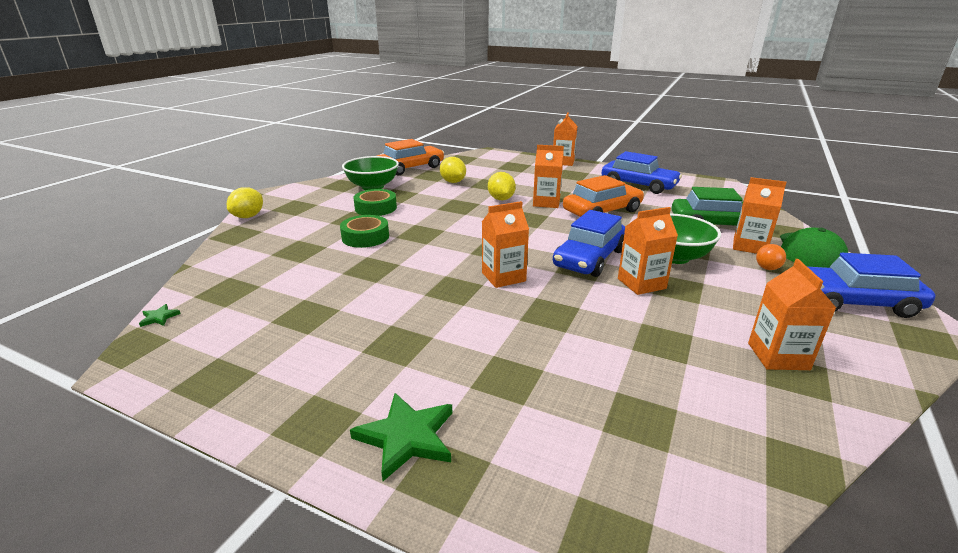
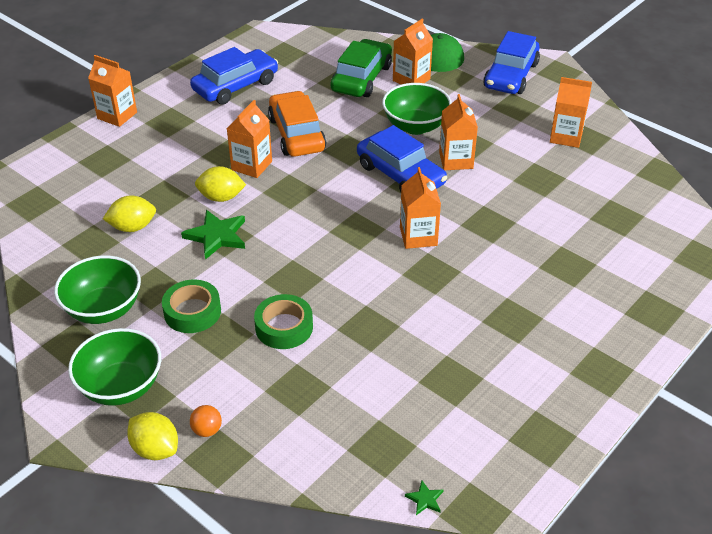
camera: 75 degrees left, 15 degrees up
(304, 200) = (121, 387): none -> green bowl
(407, 437) = (621, 325): green star -> green star (217, 236)
(410, 168) = (41, 261): orange car -> none
(767, 268) = (452, 88): orange ball -> orange ball (207, 430)

